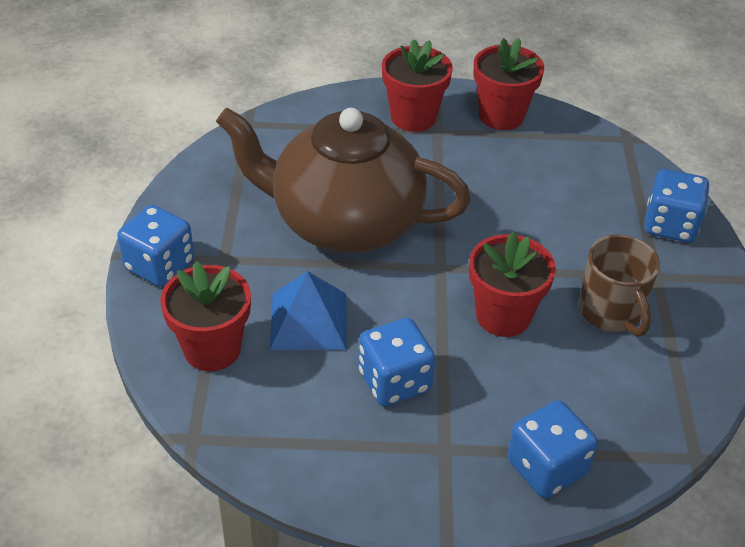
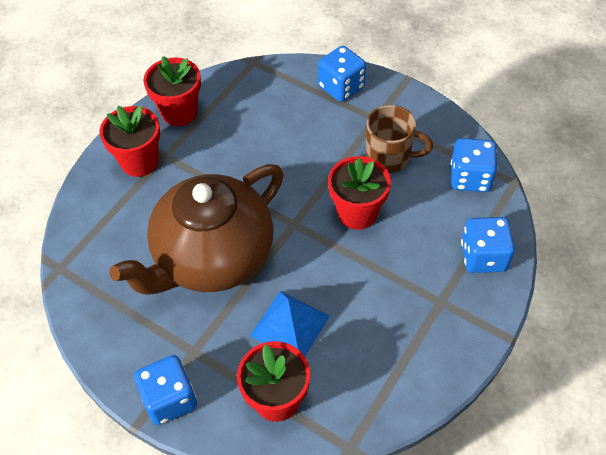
camera: 55 degrees left, 10 degrees up
(394, 381) = (373, 301): blue dice -> blue dice (470, 178)

